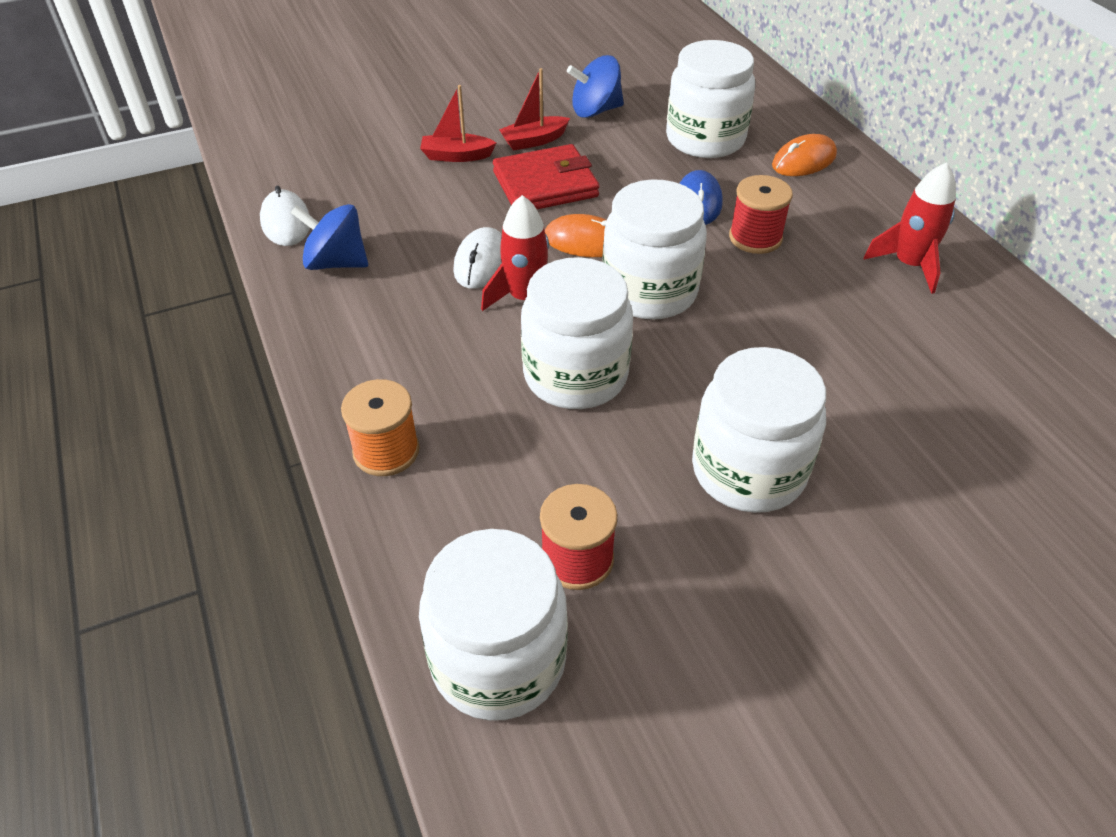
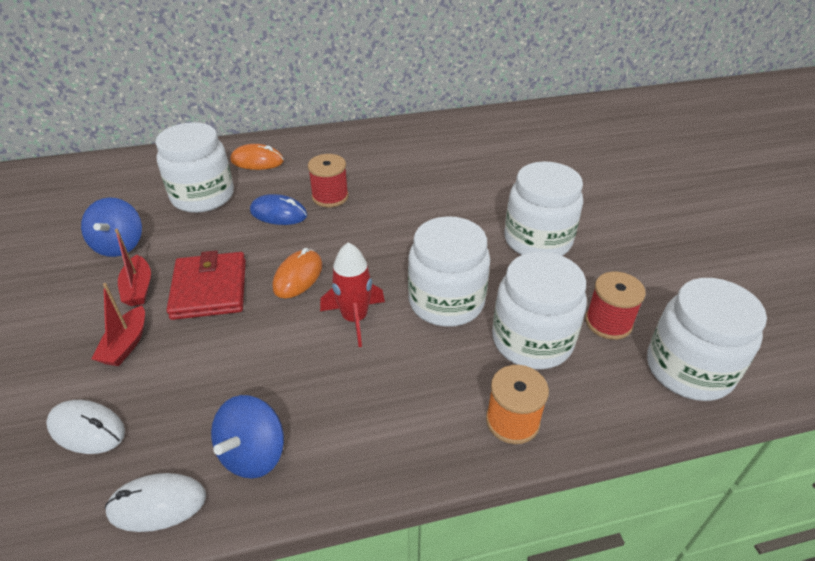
camera: 80 degrees left, 5 degrees down
(481, 262) = (298, 341): white mouse -> white mouse (87, 429)
(649, 291) = (368, 253): white jar -> white jar (532, 340)
(804, 161) = (257, 161): orange mouse -> orange mouse turned 60 degrees counterclockwise
(909, 265) = (379, 148): red rocket -> none

